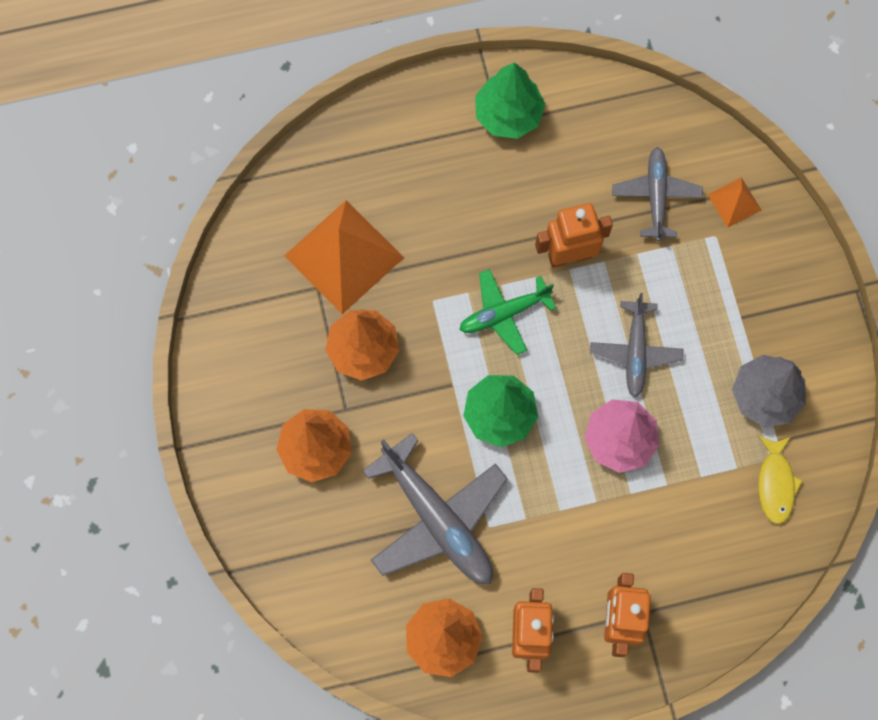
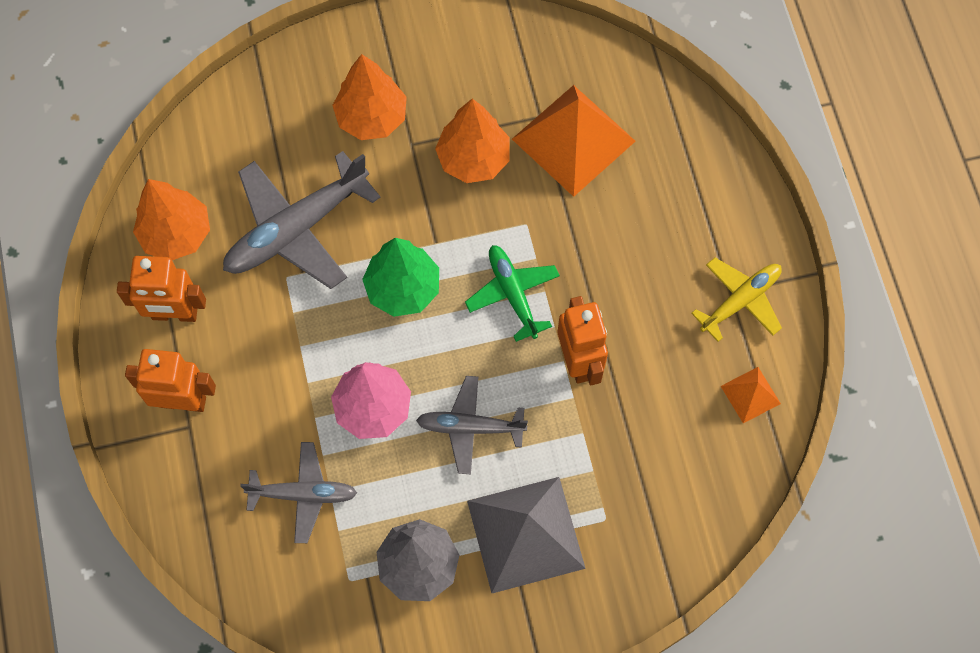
camera: 90 degrees right, 5 degrees down
(508, 115) = (740, 300): green tree -> yellow plane
(656, 196) = (651, 455): grey plane -> grey plane (303, 494)
(732, 303) = (526, 534): none -> grey pyramid
(734, 202) = (647, 542): orange pyramid -> orange pyramid (750, 394)
(775, 483) = (319, 572): yellow fish -> none

